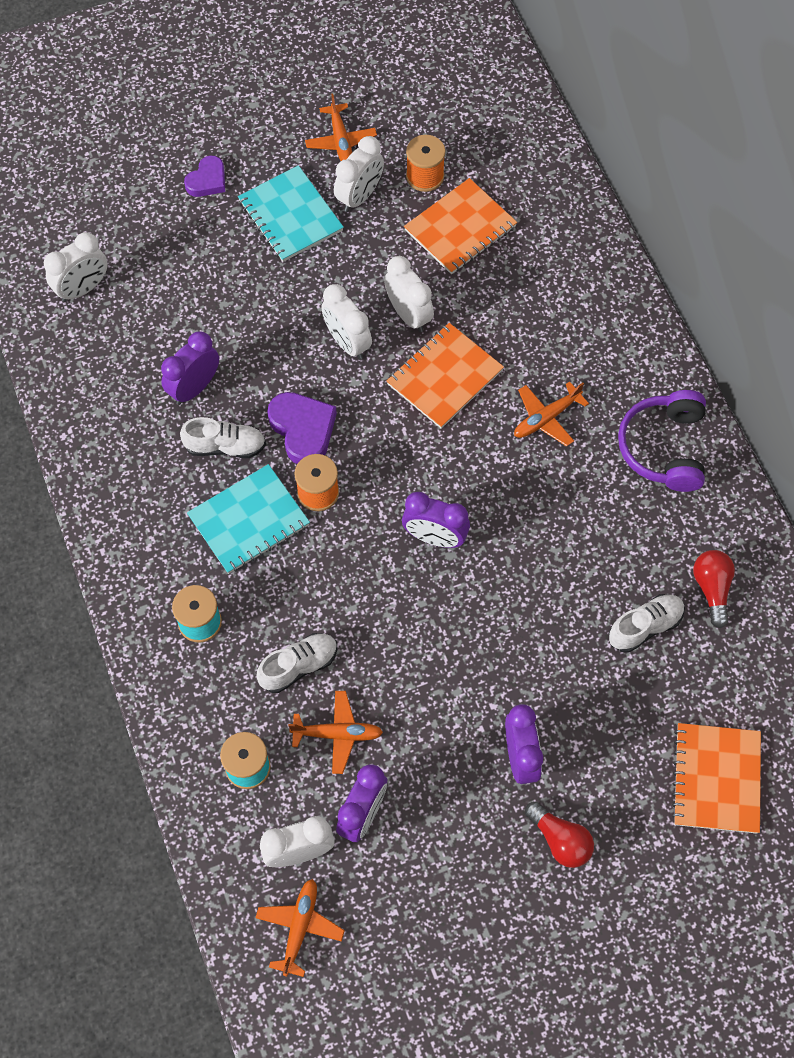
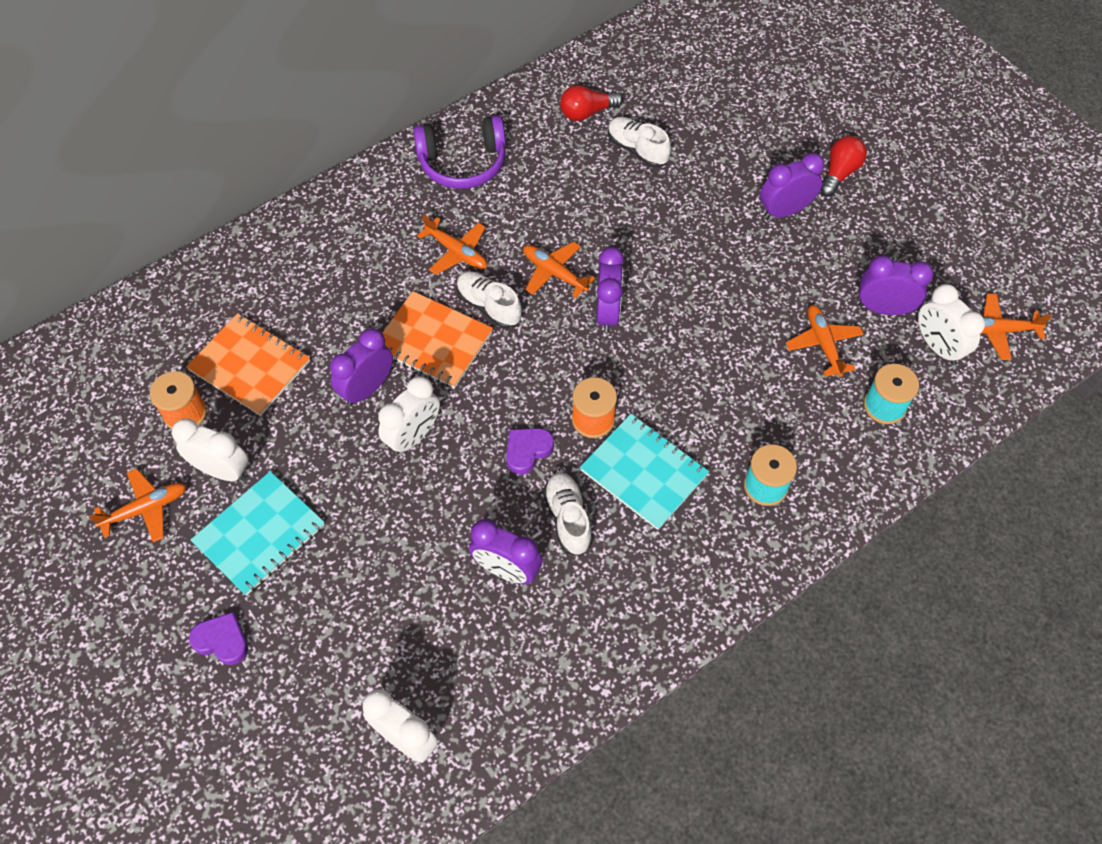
camera: 105 degrees left, 5 degrees down
(299, 666) = (774, 390): white shoe -> white shoe (489, 306)
(303, 430) = (527, 451): purple heart -> purple heart, size x0.65
(408, 315) = (367, 388): white clock -> purple clock
(496, 500) = (554, 273): none -> orange plane
(716, 779) = (746, 88): orange notebook -> none

